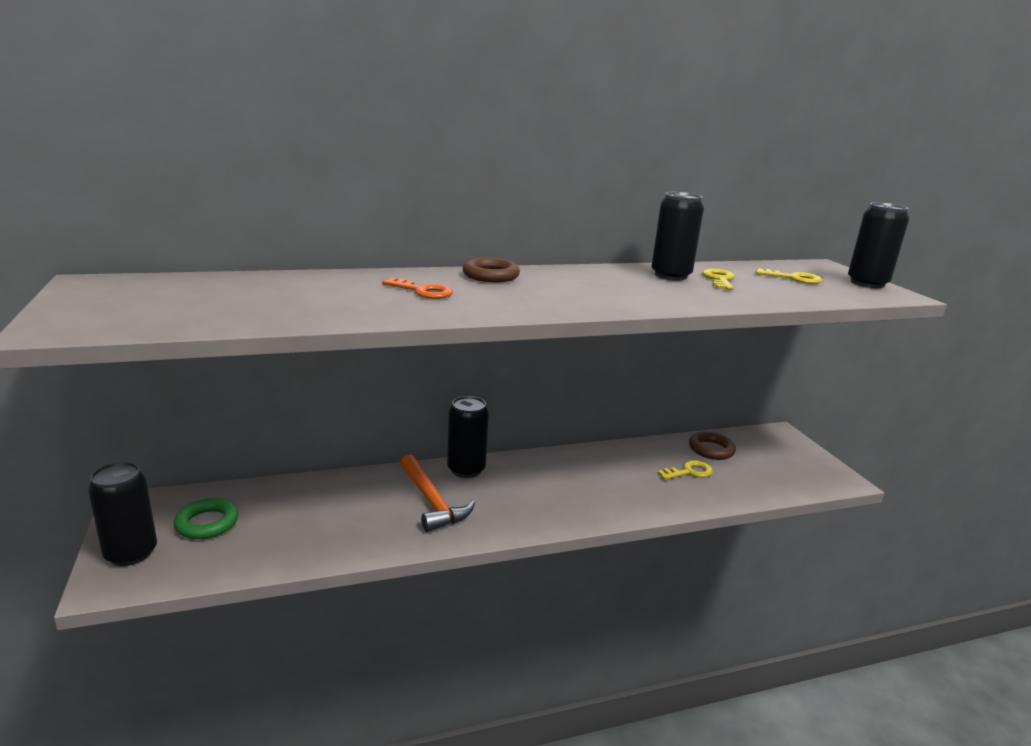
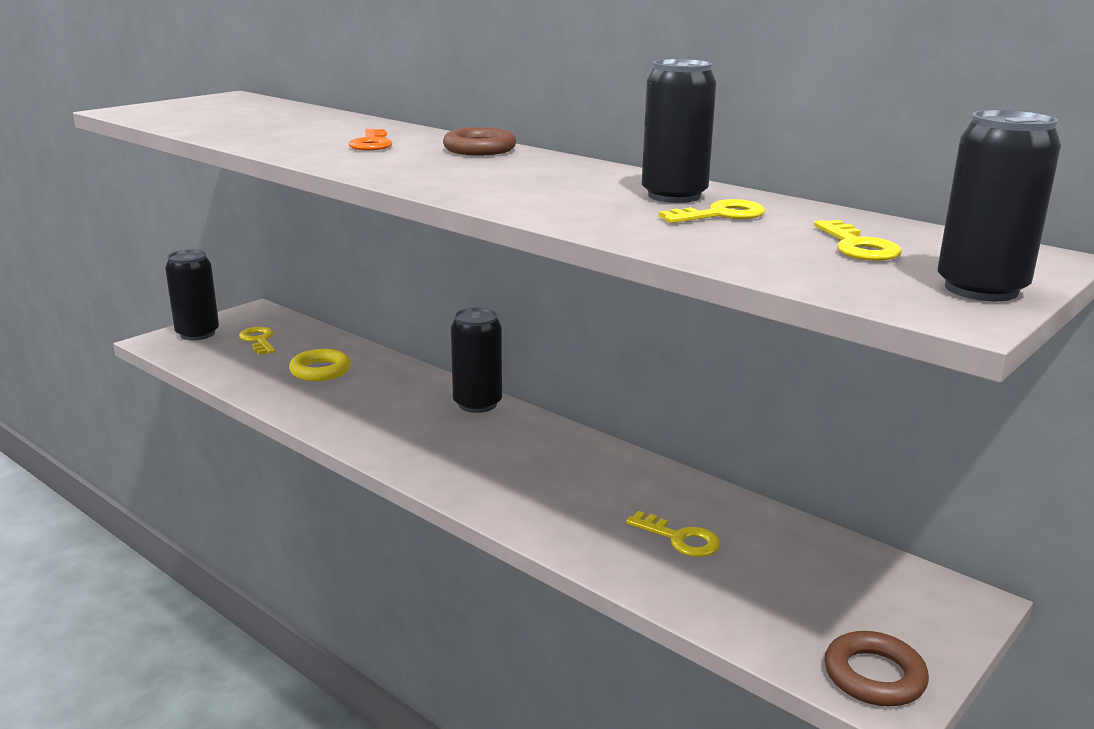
camera: 60 degrees right, 0 degrees up
(207, 523) = (258, 340): green ring -> yellow key
(322, 512) = (320, 370): none -> yellow ring
(432, 501) = (394, 407): orange hammer -> none
(711, 449) = (781, 544): brown ring -> brown ring (874, 676)

